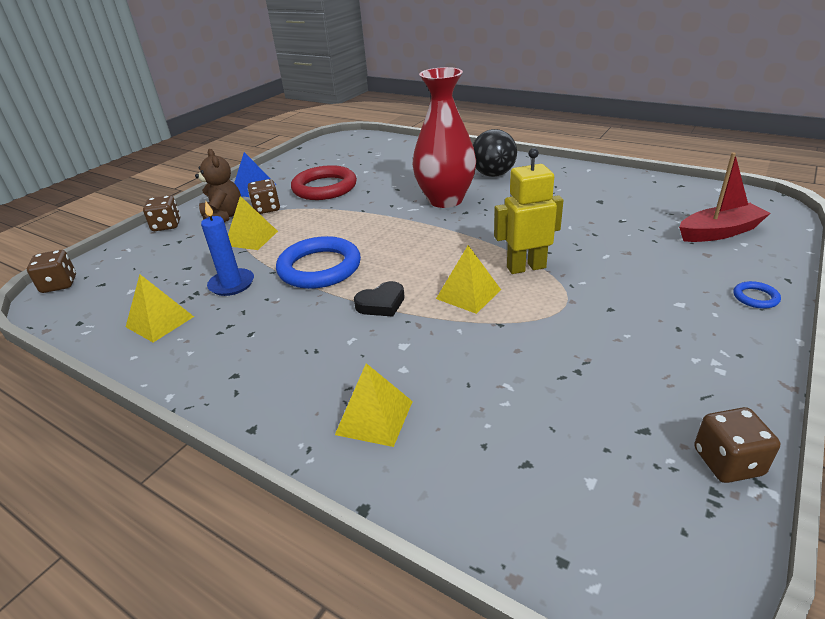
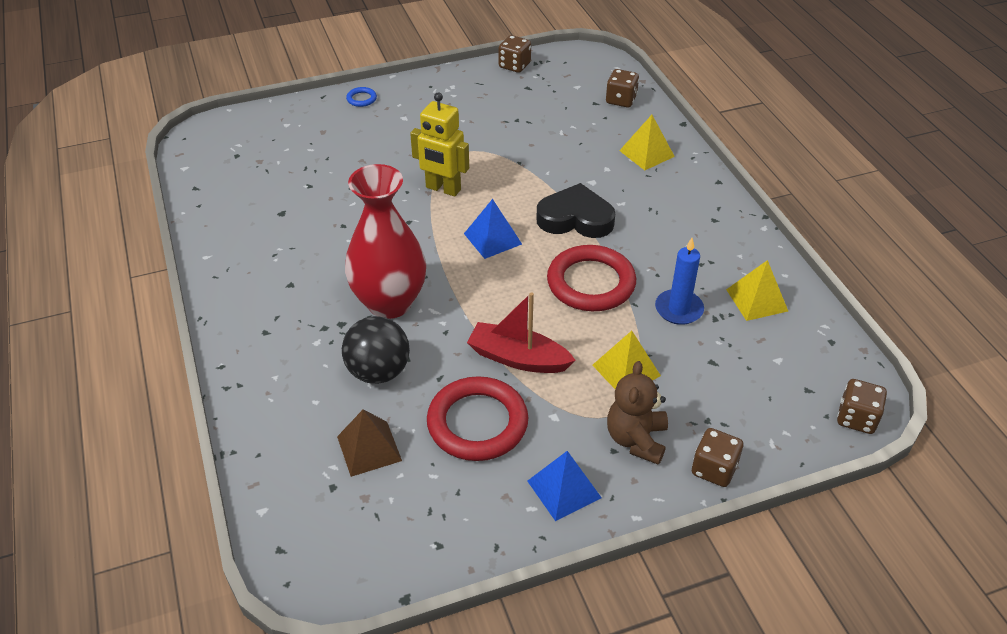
camera: 145 degrees left, 10 degrees up
(266, 209) = (576, 422): brown dice -> brown dice (621, 100)
(319, 268) = (591, 283): blue ring -> red ring
(369, 163) = (369, 448): none -> brown pyramid
(381, 304) = (575, 218): black heart -> black heart, size x1.68
(431, 257) = (492, 239): none -> blue pyramid
(468, 294) = (509, 192): yellow pyramid -> none
(493, 174) = (290, 312): black ball -> black ball (378, 372)
(719, 232) = (279, 138): red boat -> red boat (518, 358)

